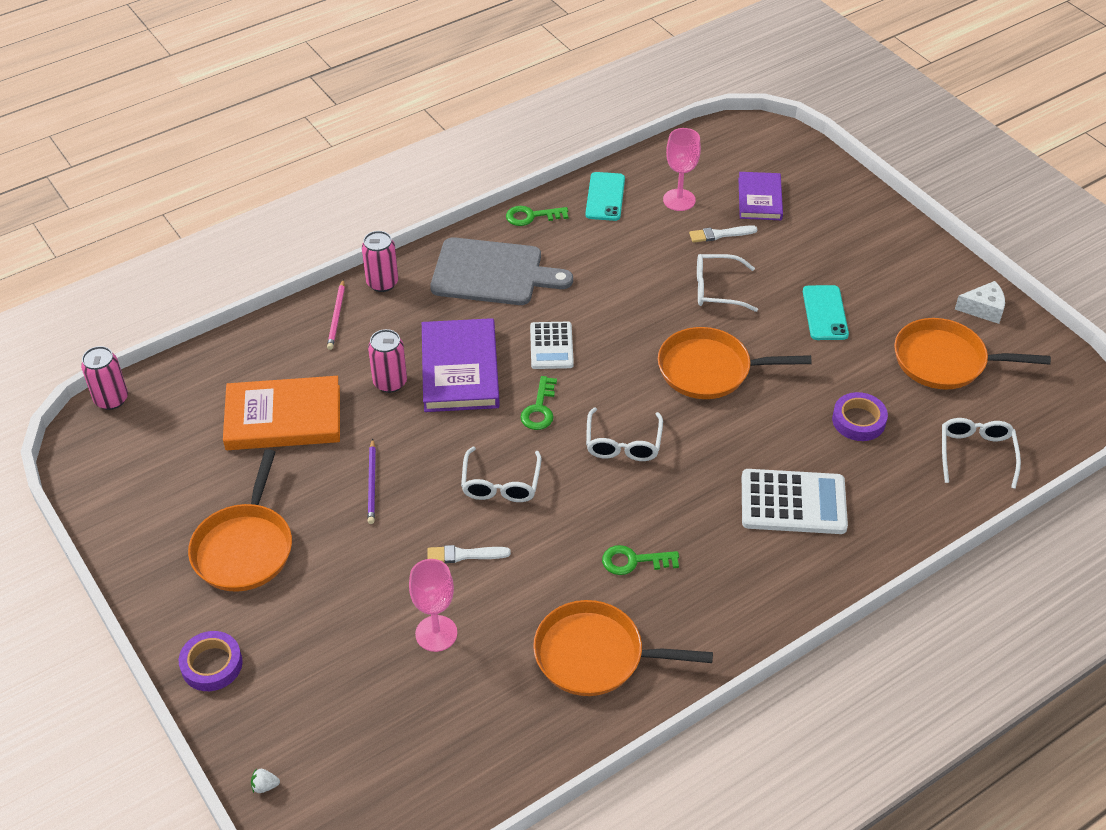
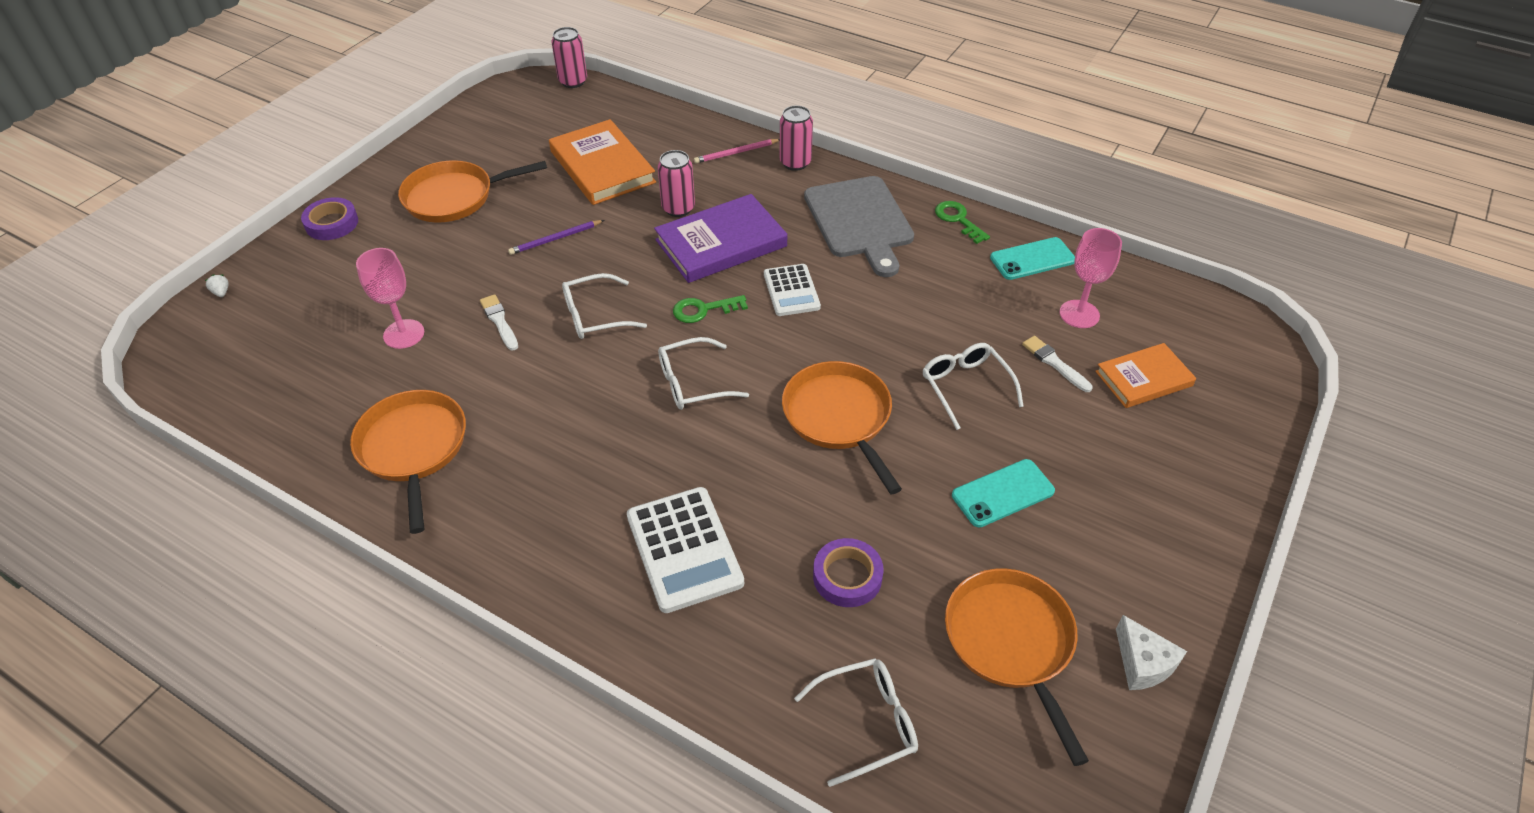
camera: 65 degrees right, 0 degrees up
(551, 346) = (791, 291): white calculator -> white calculator turned 75 degrees counterclockwise
(633, 561) = (541, 440): green key -> none
(760, 199) = (1144, 379): purple book -> orange book

